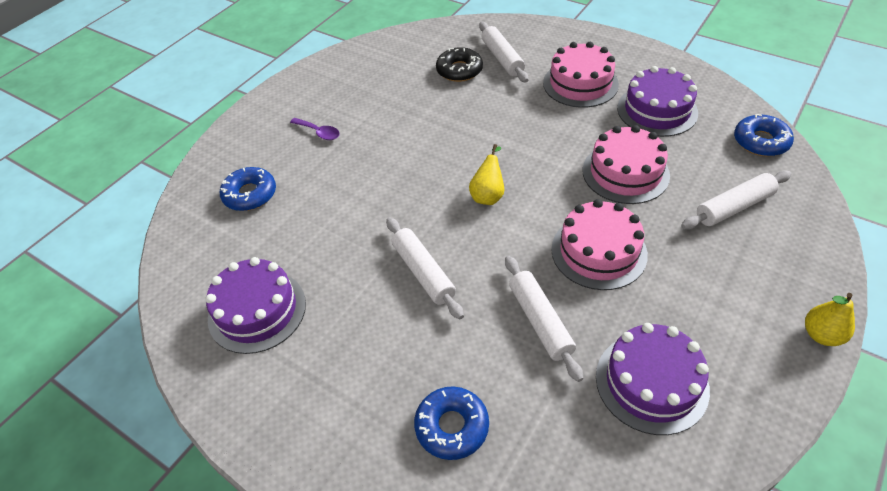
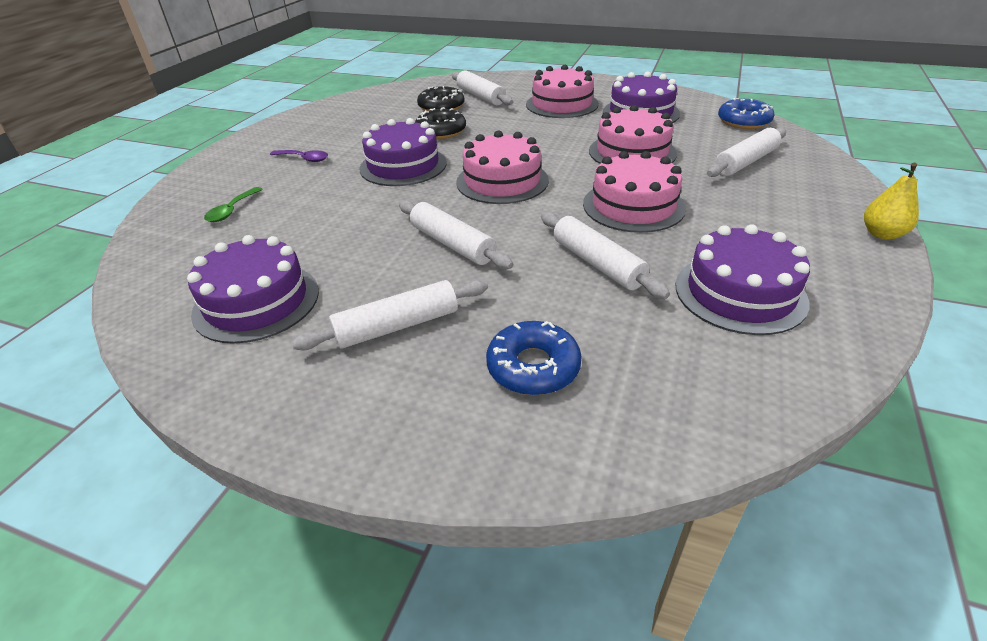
camera: 15 degrees left, 10 degrees down
(250, 194) = (232, 210): blue donut -> green spoon
(358, 360) = (397, 326): none -> white rolling pin
(404, 157) = (403, 166): none -> purple cake
(450, 110) = (441, 131): none -> black donut
(488, 195) = (502, 181): yellow pear -> pink cake

